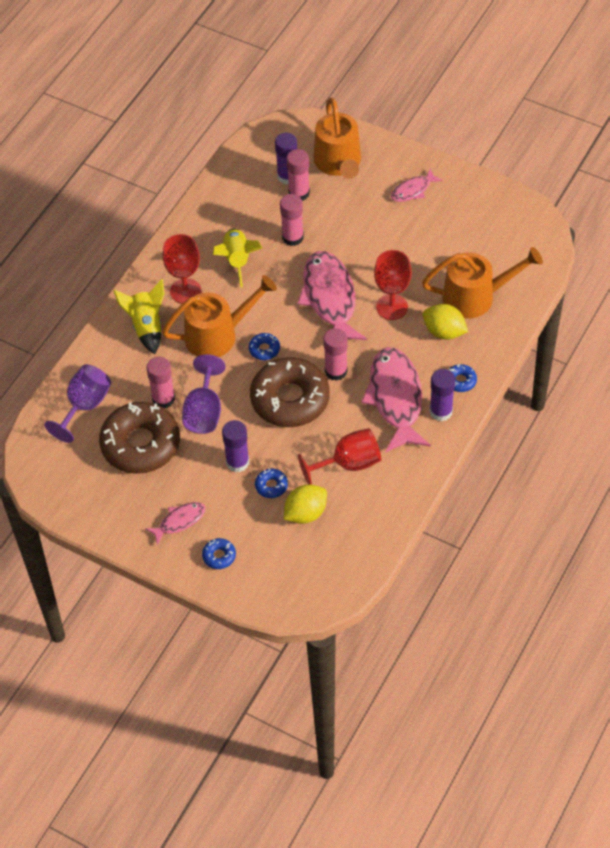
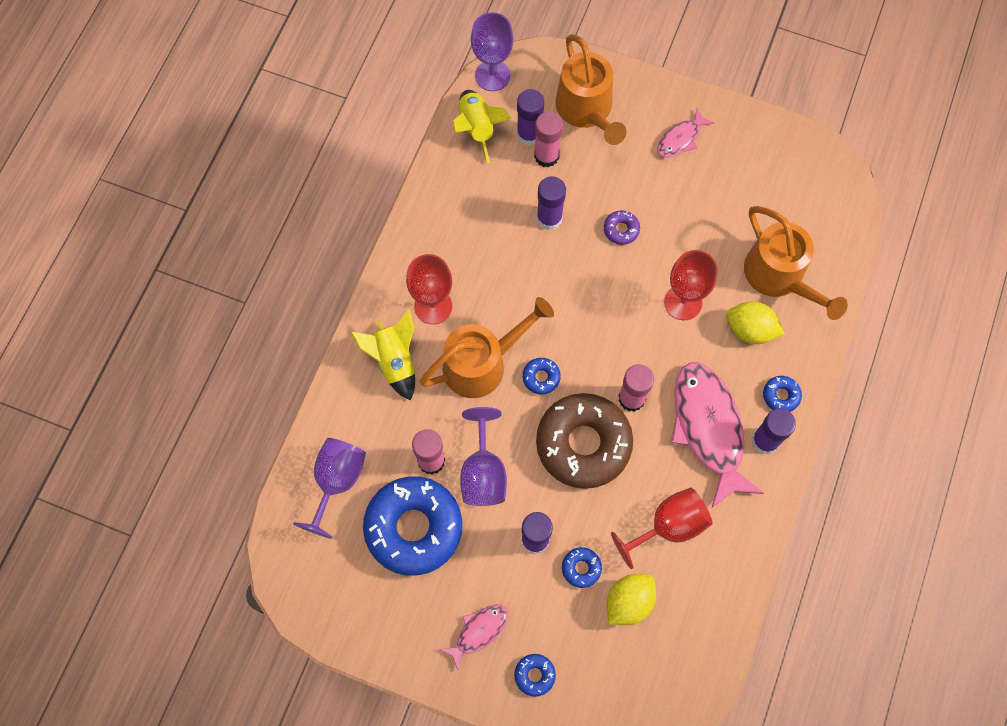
camera: 10 degrees left, 15 degrees up
(140, 444) = (414, 528): brown donut -> blue donut
(237, 260) = (488, 257): yellow rocket -> yellow rocket (477, 128)
(265, 132) = (492, 75): none -> purple goblet
(292, 237) = (549, 218): pink glue stick -> purple glue stick
(330, 298) = (607, 298): pink fish -> none
(350, 251) = (621, 230): none -> purple donut
(476, 297) = (780, 277): orange watering can -> orange watering can turned 75 degrees clockwise

